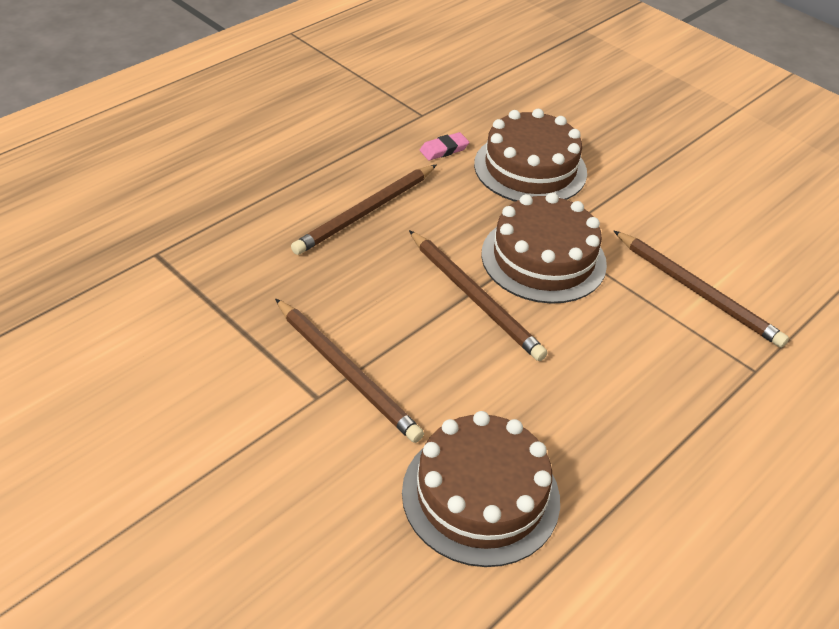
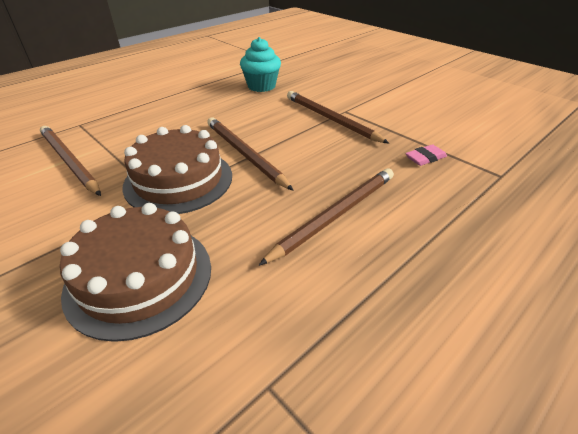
camera: 175 degrees left, 5 degrees down
(444, 149) = (243, 305): pink eraser -> pink eraser (425, 158)
(480, 495) = (261, 86): brown cake -> turquoise cupcake

